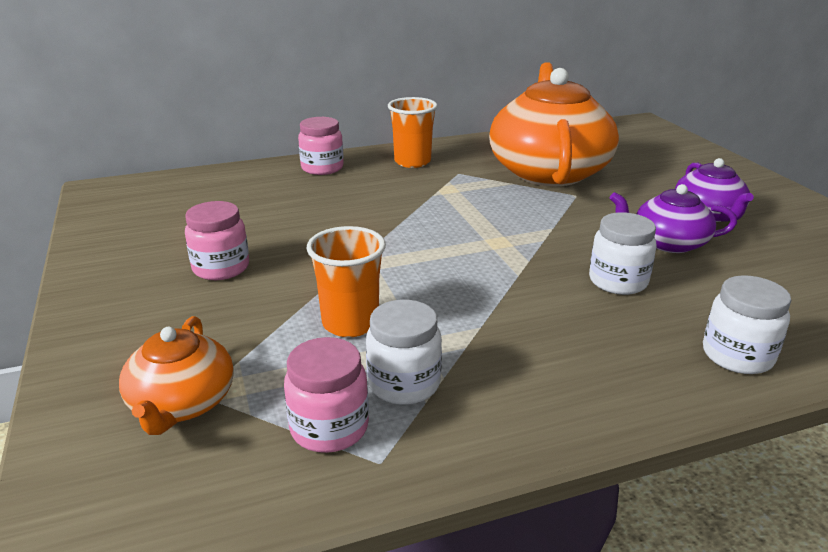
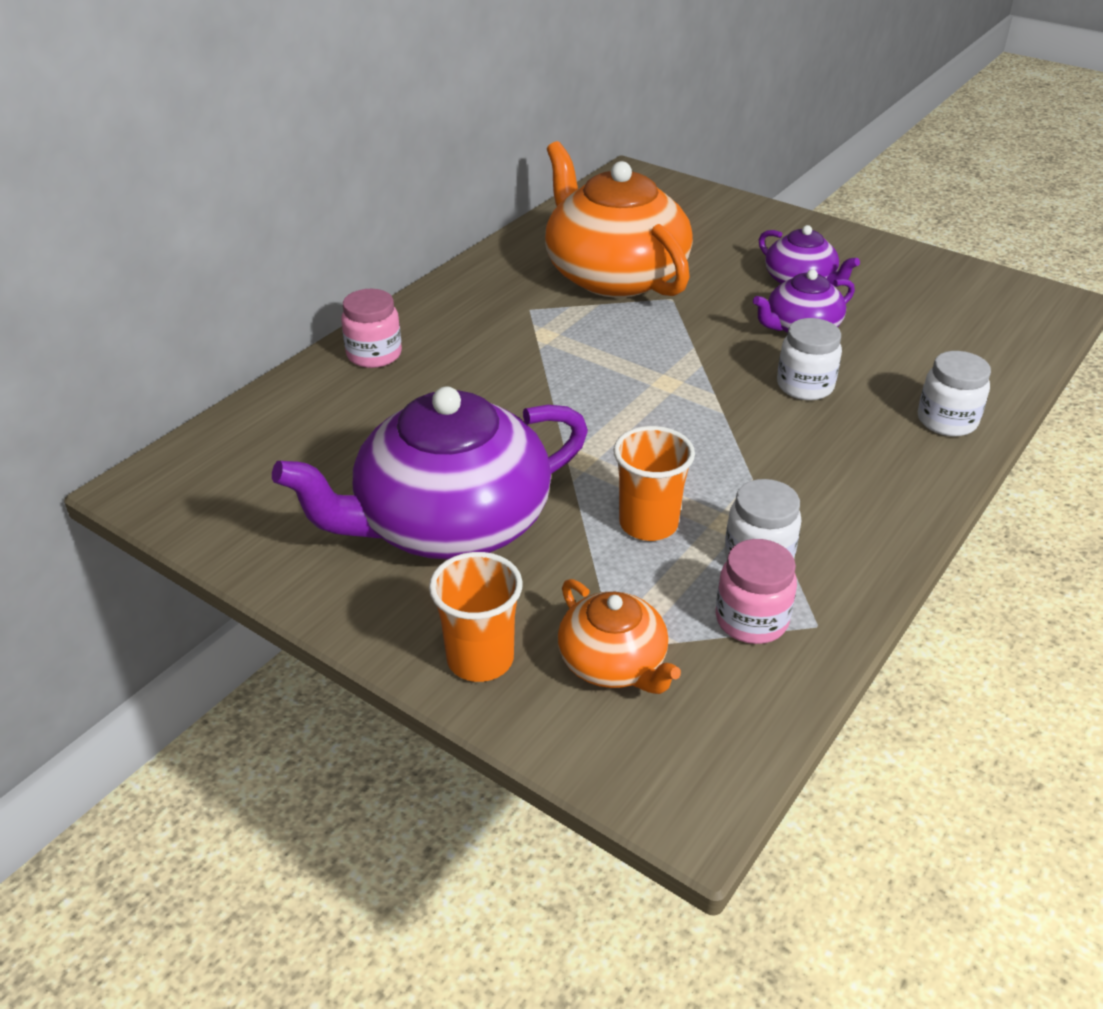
camera: 35 degrees left, 10 degrees up
(221, 268) = (449, 523): pink jar -> purple teapot
(412, 162) = (463, 310): orange cup -> orange cup (480, 659)

